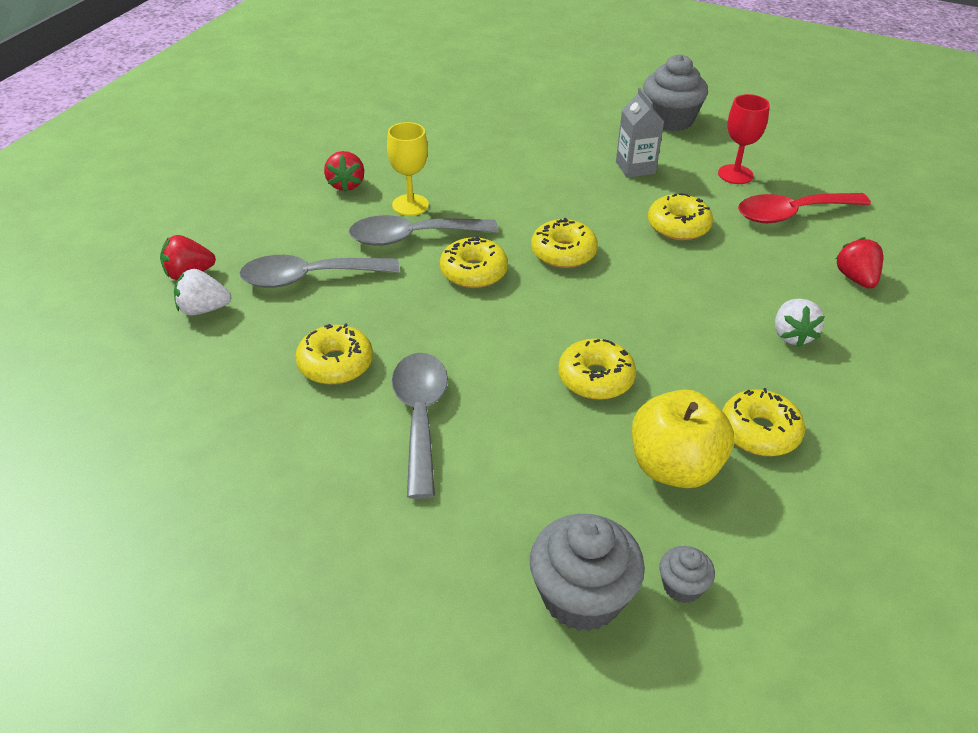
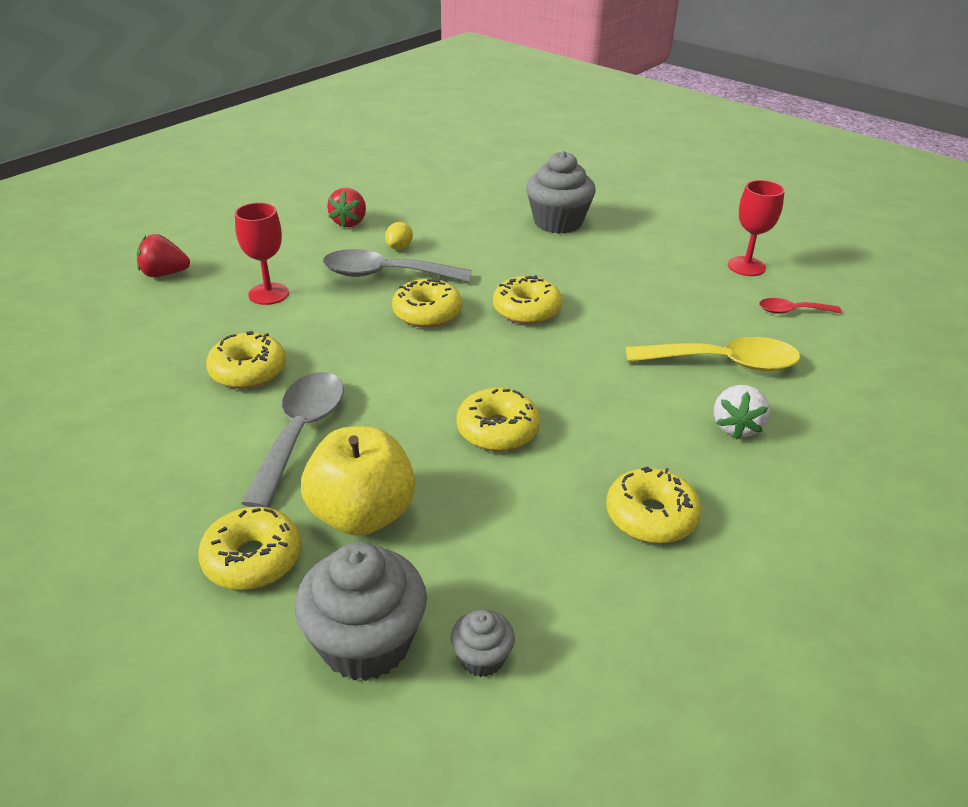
camera: 15 degrees right, 5 degrees down
(203, 309) = (158, 305): white strawberry -> none
(309, 278) = (268, 294): grey spoon -> red goblet
(410, 205) = (399, 247): yellow goblet -> yellow lemon
(635, 167) = (642, 246): grey carton -> none
(670, 120) = (700, 210): grey cupcake -> grey cupcake (558, 222)
(674, 467) = (537, 533): yellow apple -> yellow apple (362, 514)
(678, 226) = (660, 304): yellow donut -> yellow donut (252, 559)
(756, 276) = (723, 363): none -> yellow spoon
(792, 214) = (792, 311): red spoon -> red spoon, size x0.52
(856, 279) = (837, 384): red strawberry -> none

